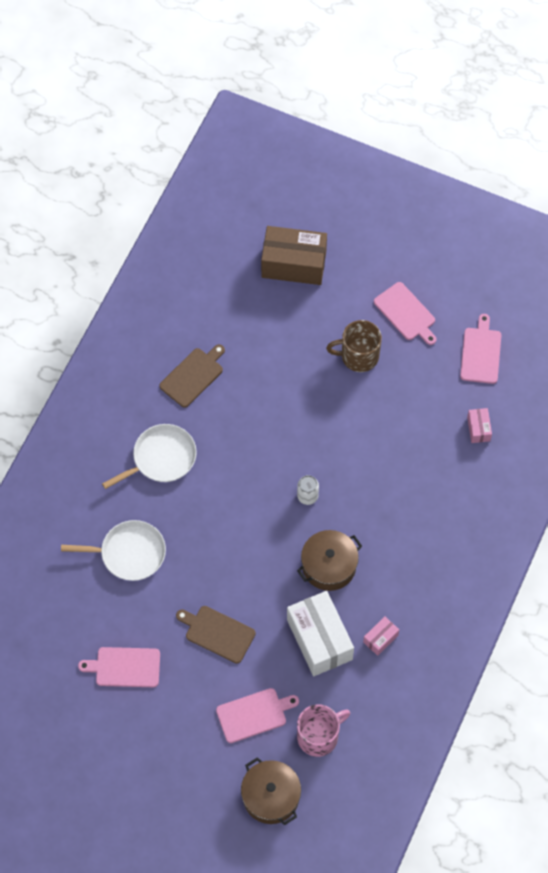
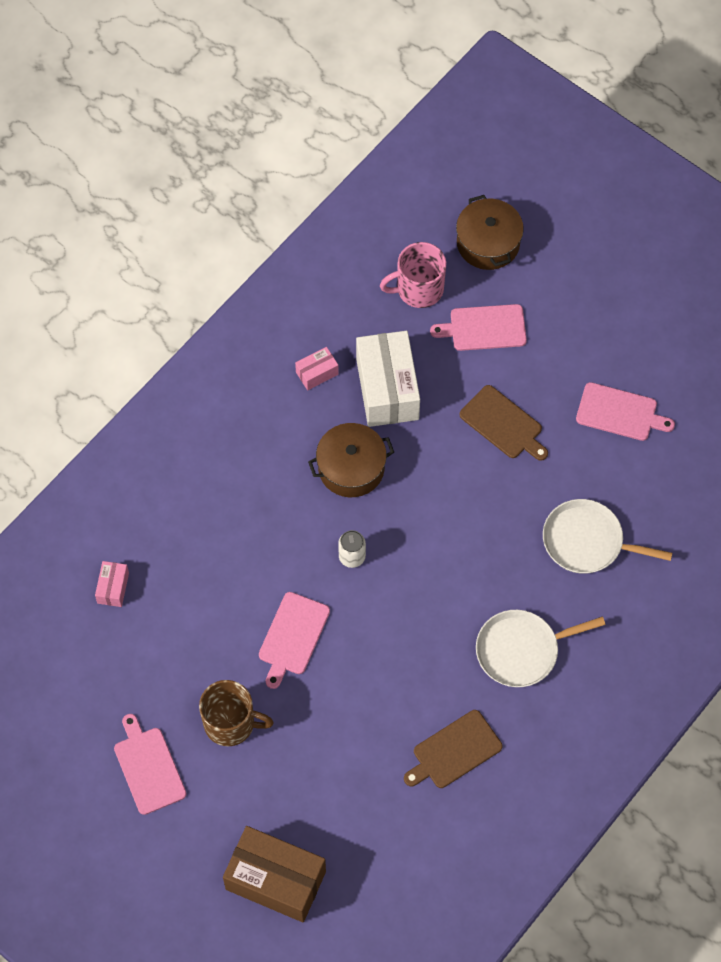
camera: 165 degrees left, 0 degrees up
(481, 353) = (72, 686): pink cutting board -> pink cutting board (292, 636)

